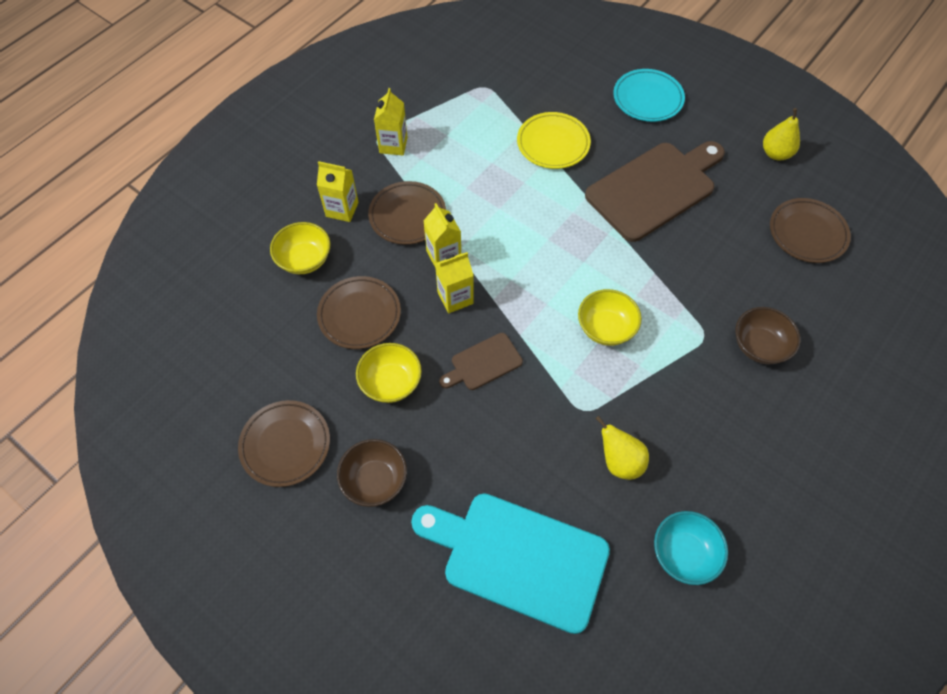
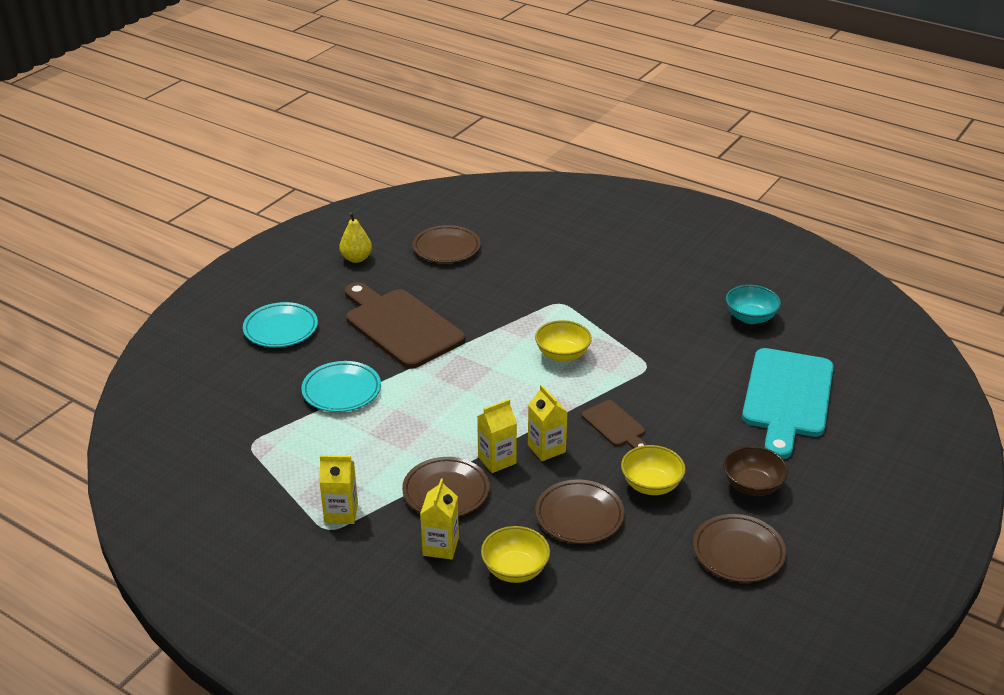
camera: 95 degrees left, 25 degrees down
(553, 144) = (341, 390): yellow plate -> turquoise plate
(619, 461) = (687, 347): yellow pear -> none
(759, 346) = (563, 277): brown bowl -> none

